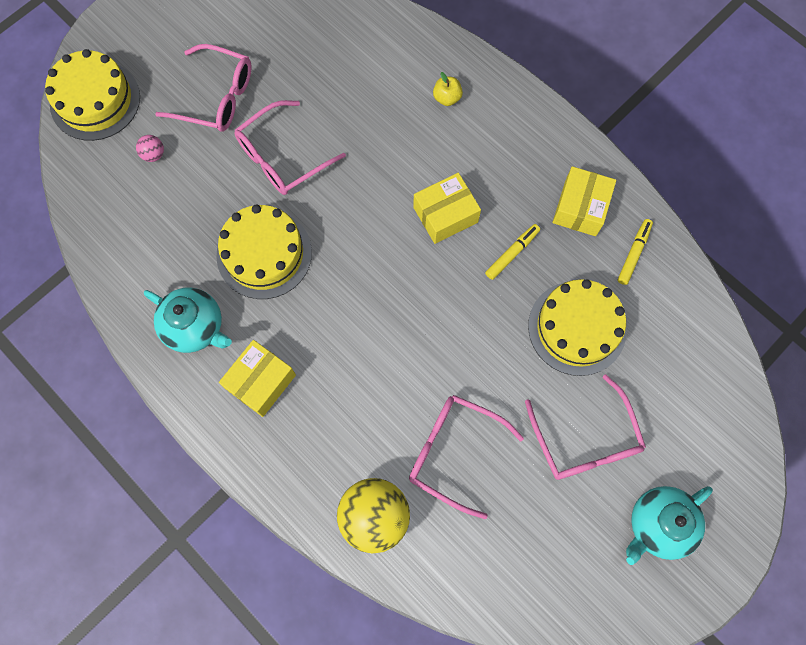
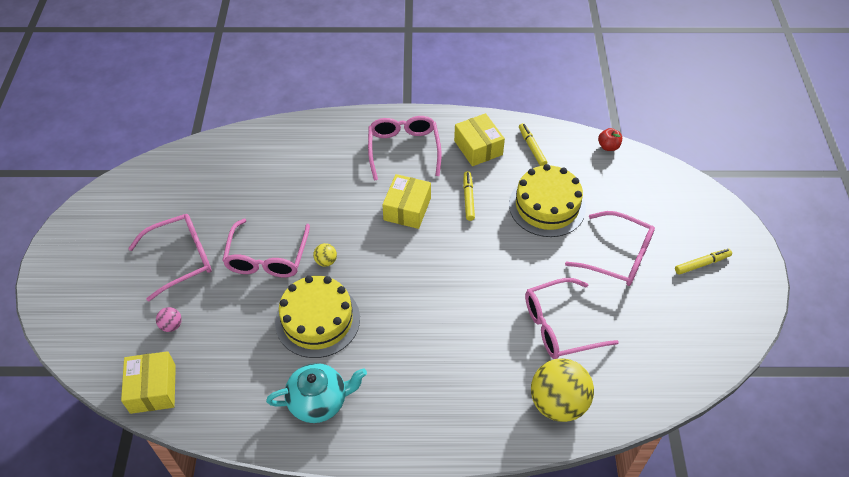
camera: 45 degrees left, 20 degrees down
(95, 100) = (87, 328): yellow cake -> none
(261, 382) = (400, 393): yellow box -> yellow box (153, 389)
(325, 204) = (326, 261): none -> yellow ball
(447, 98) = (337, 150): yellow apple -> none
(508, 149) = (403, 149): none -> pink glasses
(658, 524) = (702, 264): turquoise teapot -> yellow marker
(713, 321) = (608, 146): none -> red apple

